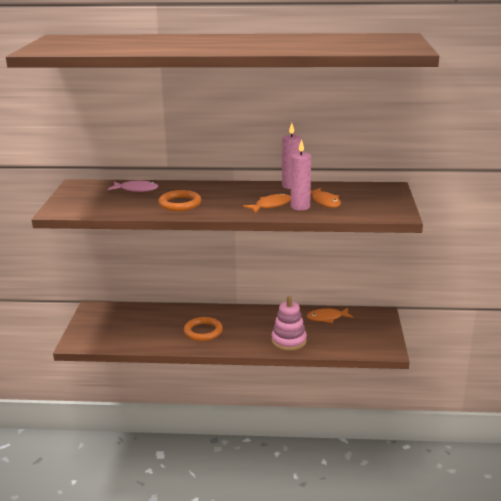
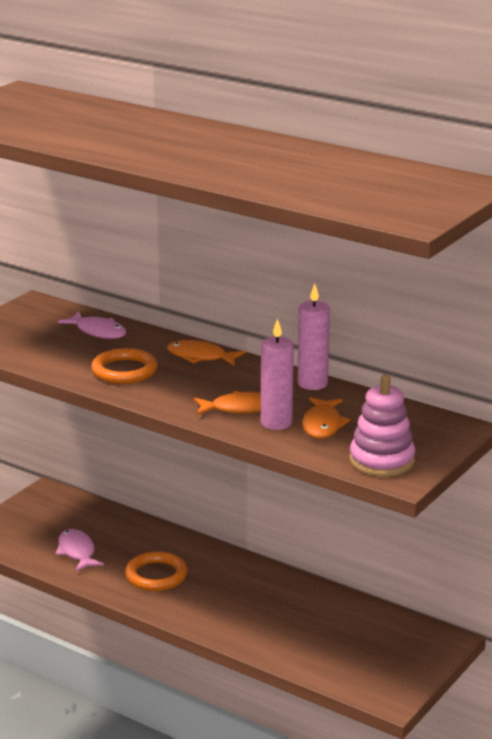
camera: 30 degrees right, 0 degrees up
(144, 333) = (77, 552): none -> pink fish
(289, 341) = (258, 632): pink stacking toy -> pink stacking toy (382, 461)
(327, 318) = (353, 616): orange fish -> orange fish (200, 357)

